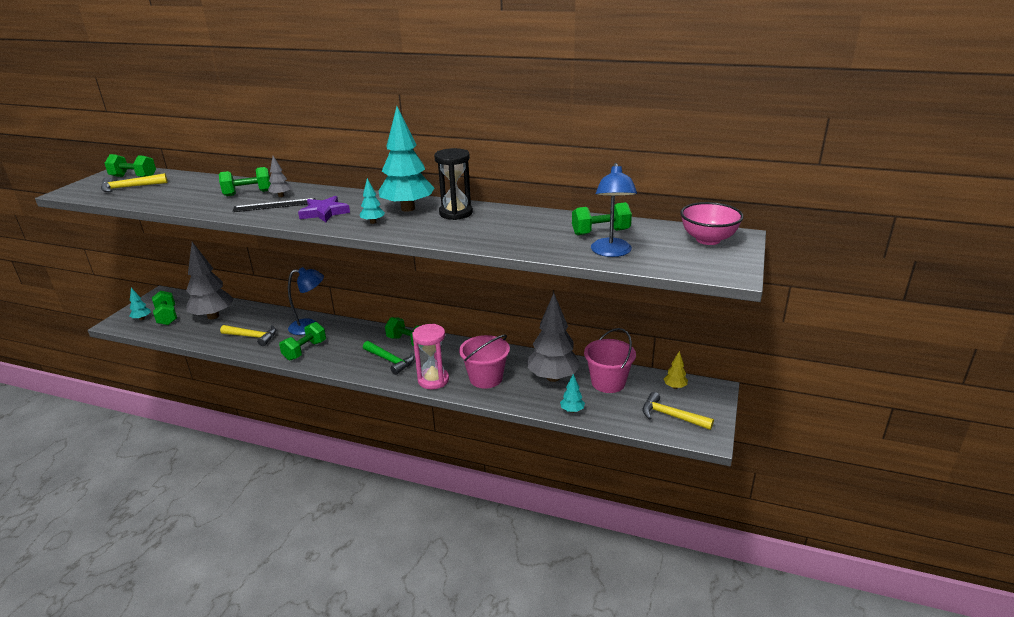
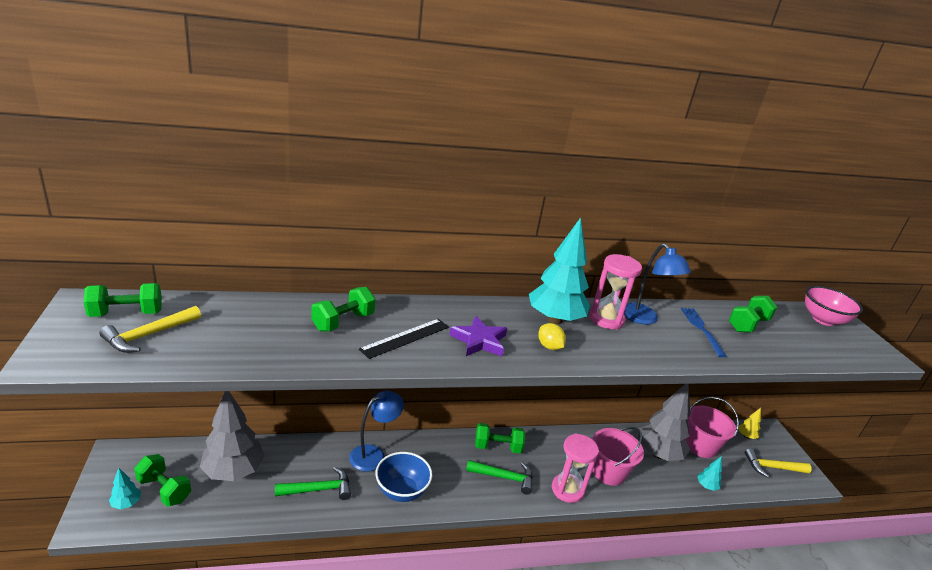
camera: 35 degrees left, 0 degrees up
(252, 337) = (318, 489): yellow hammer -> green hammer
(281, 196) = (391, 320): grey tree -> none
(305, 350) = (402, 491): green dumbbell -> blue bowl
(373, 222) = (549, 346): turquoise tree -> yellow lemon
(456, 213) = (606, 319): black hourglass -> pink hourglass
(540, 229) = (701, 329): none -> blue fork
(611, 252) = (788, 349): blue lamp -> blue lamp (644, 319)

